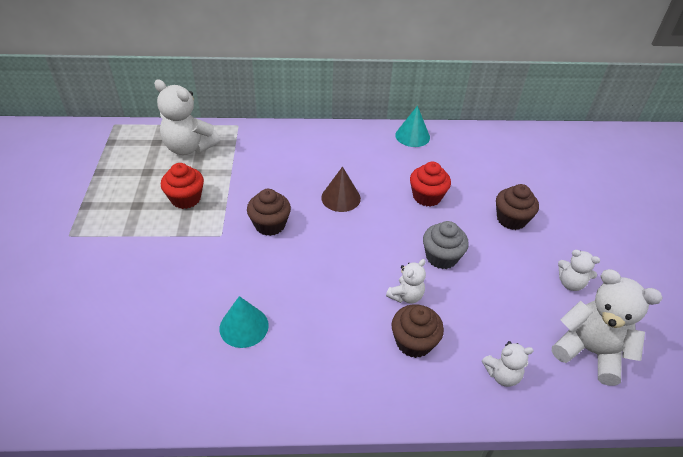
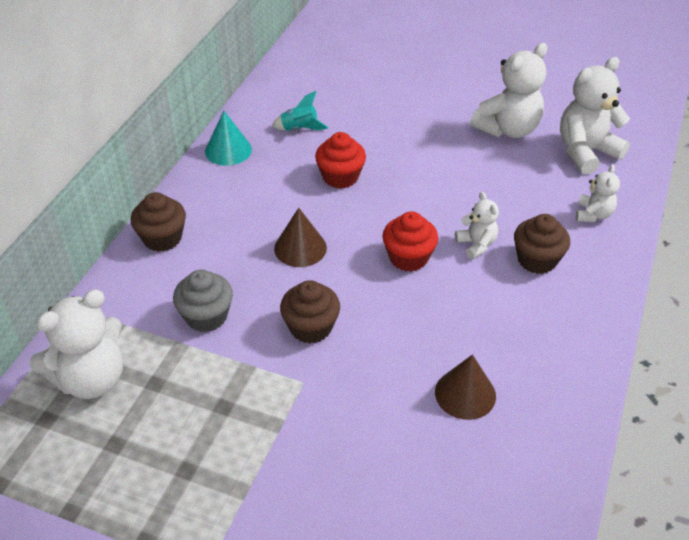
camera: 65 degrees left, 0 degrees up
(186, 198) = (207, 406): red cupcake -> red cupcake (408, 257)
(244, 326) = (465, 394): turquoise cone -> brown cone
(441, 257) = (436, 199): grey cupcake -> grey cupcake (206, 316)
(462, 161) = (299, 129): none -> turquoise rocket
(511, 219) = (408, 130): brown cupcake -> brown cupcake (162, 238)
(570, 283) = (508, 129): white teddy bear -> white teddy bear, size x1.86

